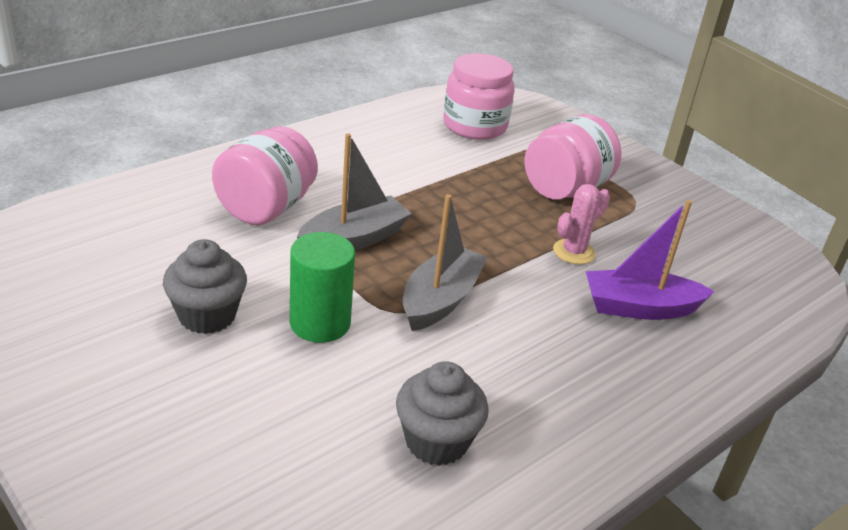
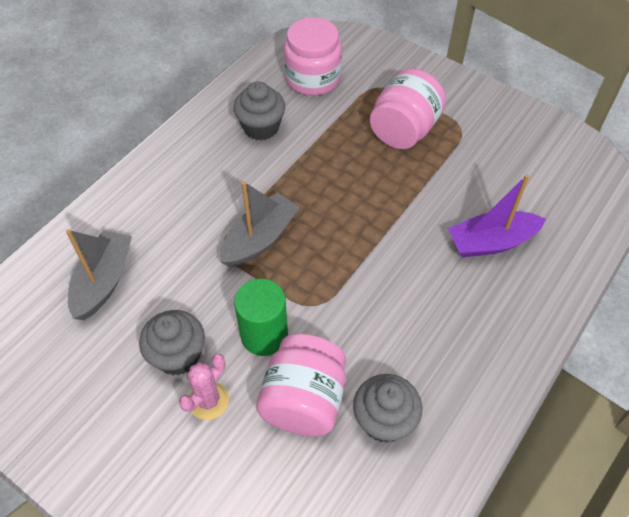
camera: 10 degrees left, 20 degrees up
(266, 207) = (179, 226): pink jar -> pink jar (304, 400)
(398, 150) = (261, 127): none -> grey cupcake
(440, 300) = (345, 282): grey boat -> grey boat (104, 281)
(573, 252) = (428, 199): pink cactus -> pink cactus (208, 401)

